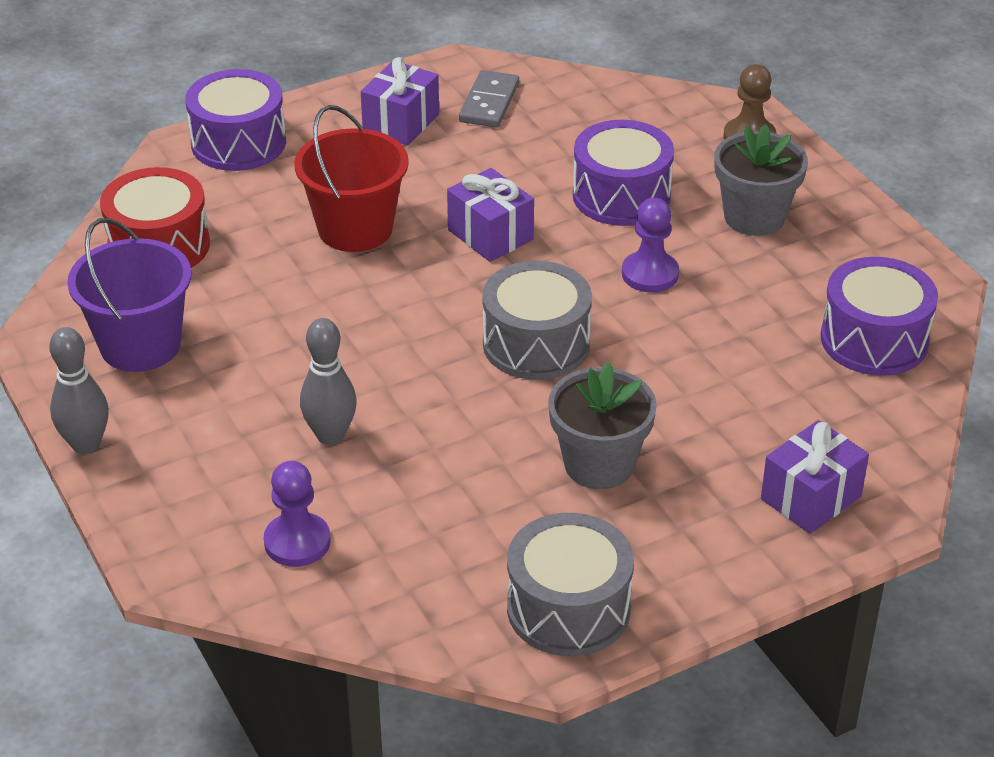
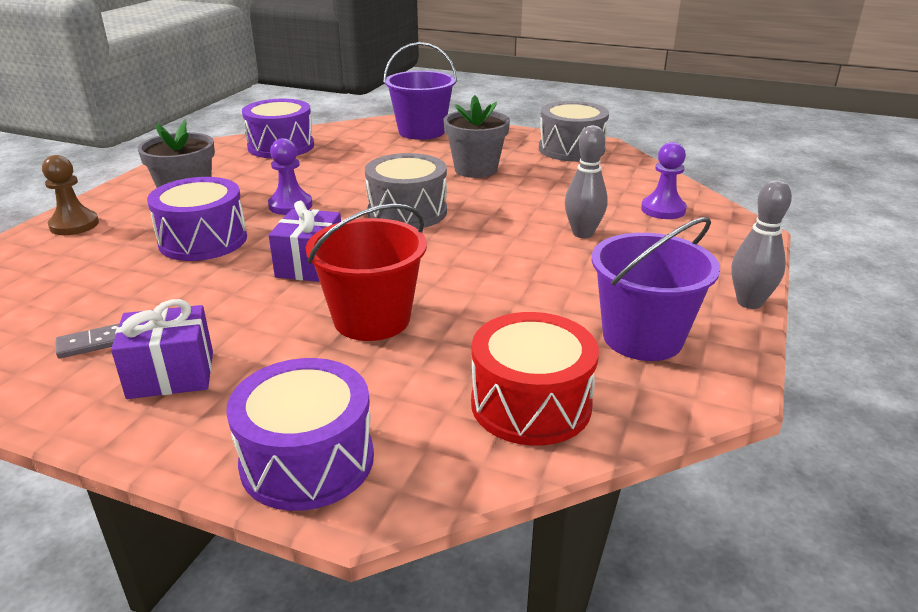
camera: 130 degrees left, 10 degrees down
(489, 103) = (91, 343): grey domino -> grey domino, size x0.64
(811, 498) = (421, 131): purple gift -> purple bucket

